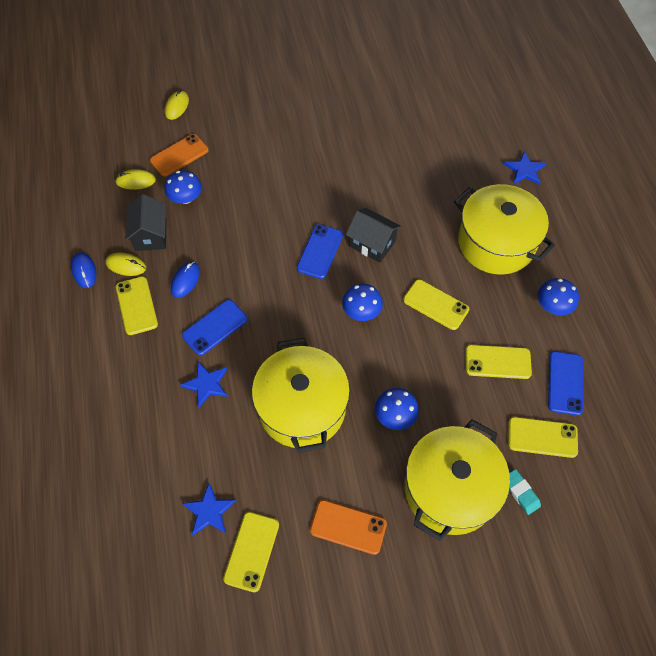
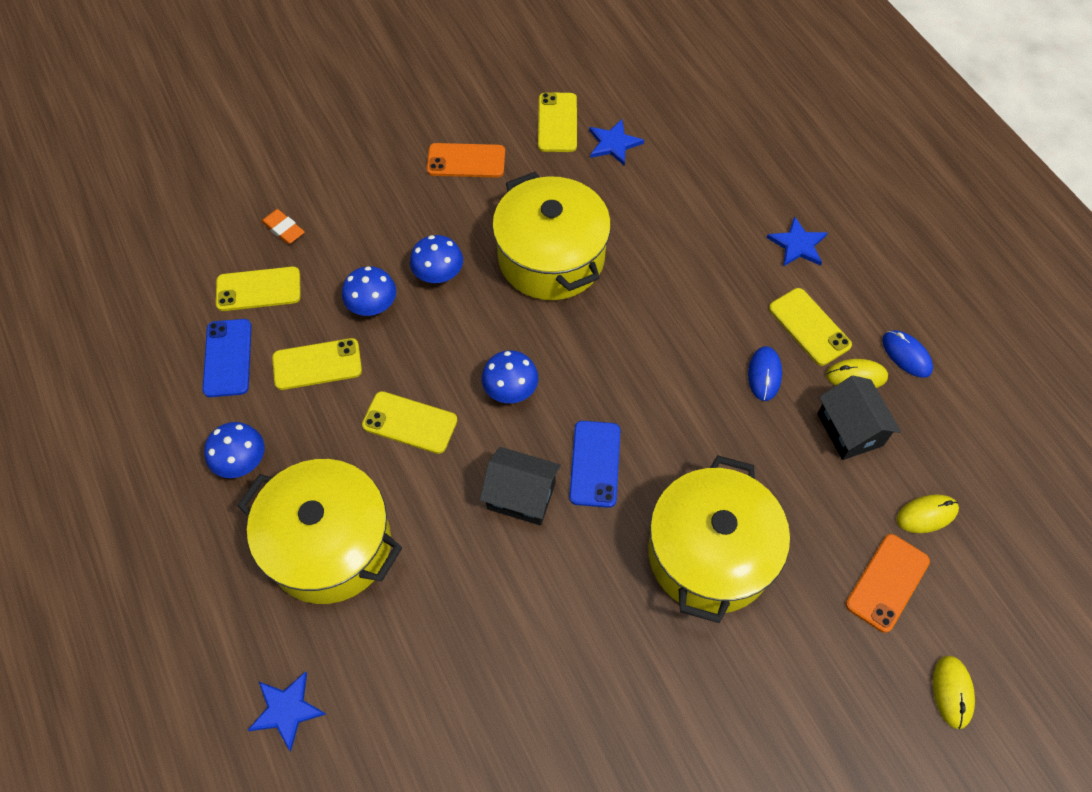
camera: 165 degrees right, 0 degrees up
(186, 198) = (833, 504): blue mushroom -> blue mushroom (372, 305)
(206, 384) = (673, 256): blue star -> blue star (797, 244)
(215, 327) = (695, 323): blue phone -> none
(450, 489) = (363, 216): yellow pot -> yellow pot (709, 554)
(521, 492) = (283, 229): turquoise eraser -> orange eraser

